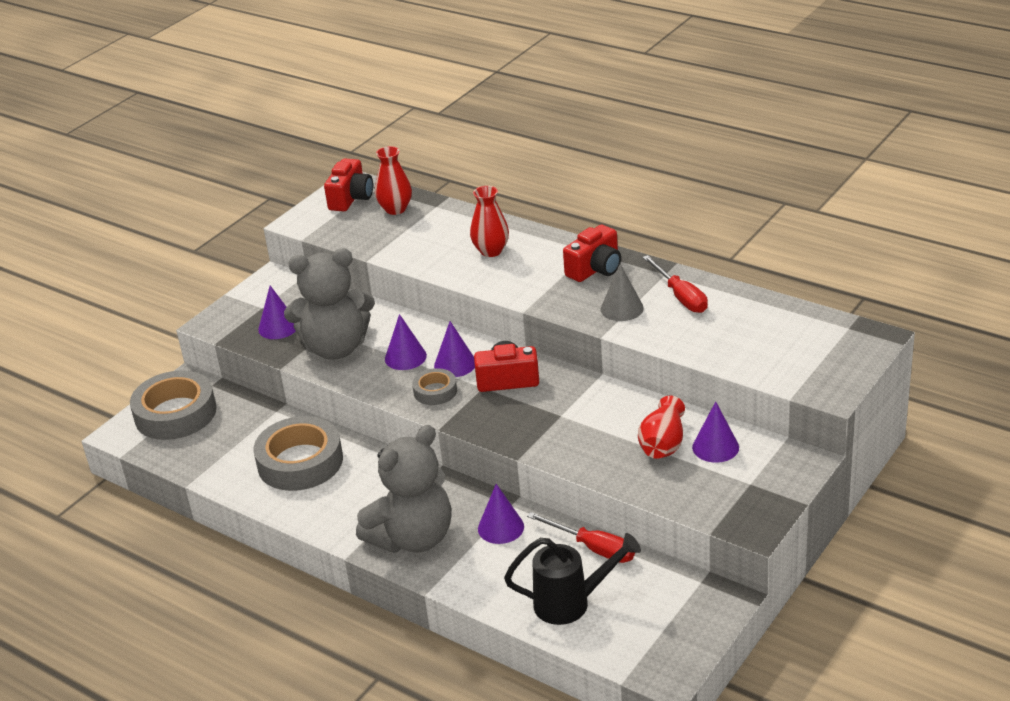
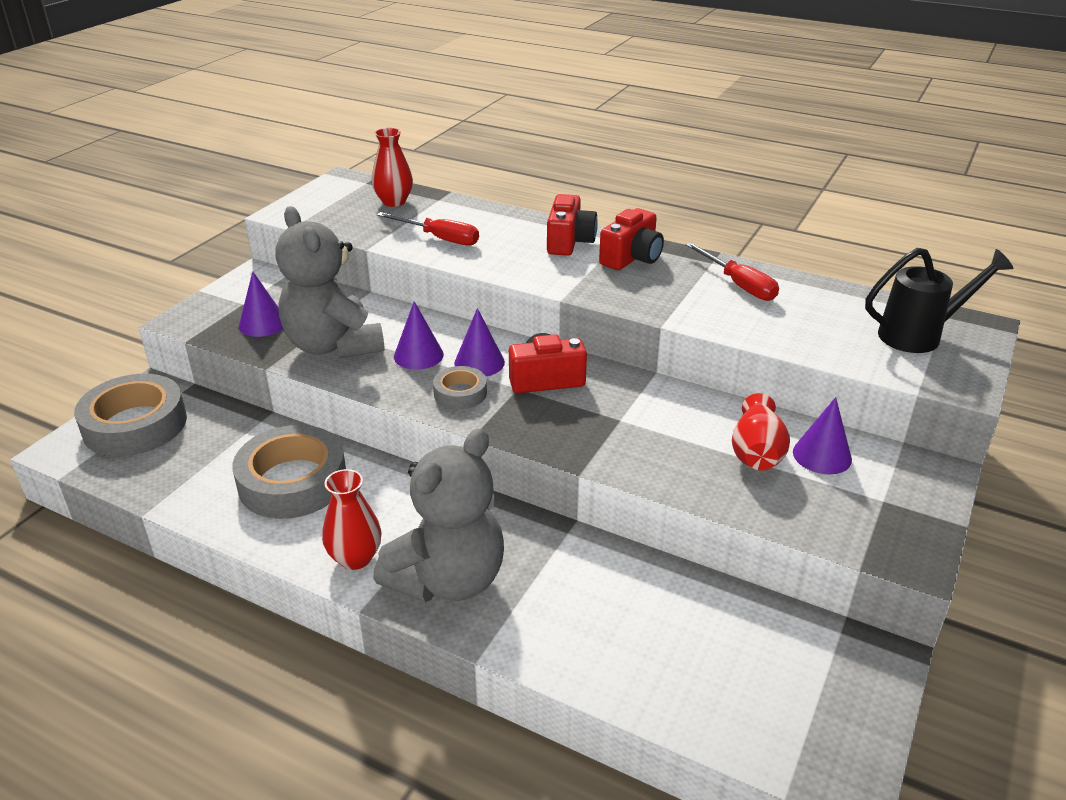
camera: 10 degrees left, 0 degrees up
(336, 348) = (333, 345): grey teddy bear -> grey teddy bear turned 75 degrees clockwise
(351, 198) = (343, 192): red camera -> red camera (569, 242)
(491, 251) = (508, 240): red vase -> red vase (355, 558)
(500, 527) = (561, 562): purple cone -> none
(571, 603) = (680, 669): black watering can -> black watering can (920, 335)
(593, 548) = (687, 588): red screwdriver -> red screwdriver (439, 238)
(622, 308) = (675, 297): grey cone -> none

